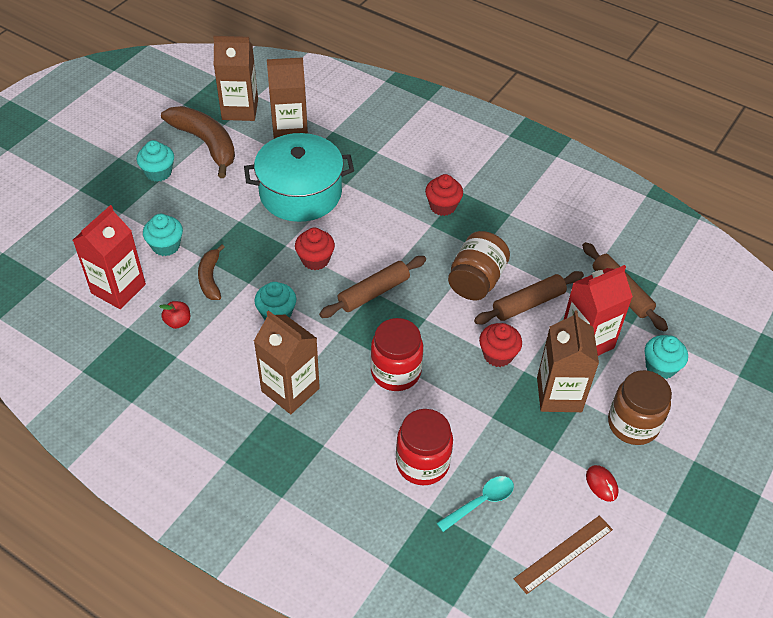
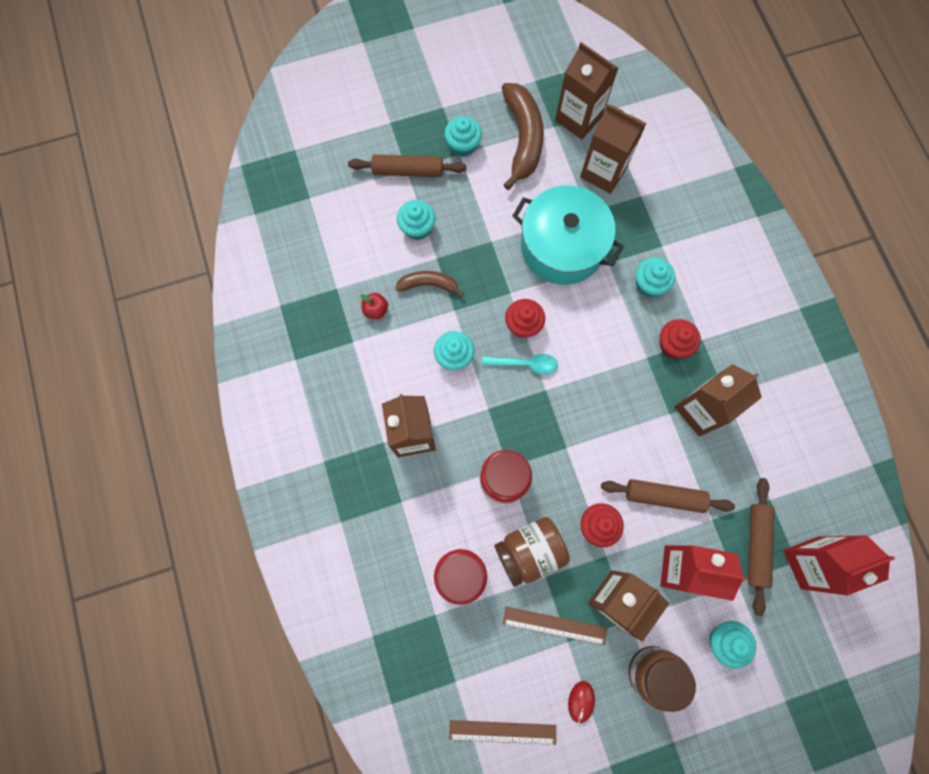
camera: 40 degrees right, 25 degrees up
(118, 289) = (354, 246): red carton -> red carton (809, 562)
(210, 278) = (428, 285): brown banana -> brown banana turned 60 degrees clockwise
(374, 292) = (545, 391): brown rolling pin -> brown rolling pin (408, 171)
(389, 180) = (649, 284): none -> turquoise cupcake
(476, 281) = (639, 442): brown jar -> brown jar (529, 551)
(480, 502) = (476, 641): turquoise spoon -> turquoise spoon (524, 364)
(501, 234) = (700, 410): none -> brown carton
(531, 445) = (554, 625): none -> brown ruler

